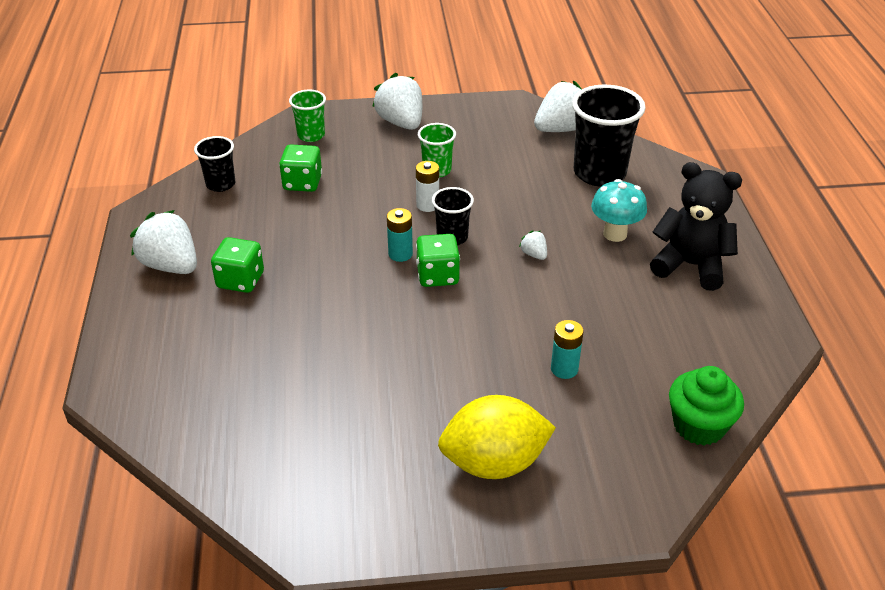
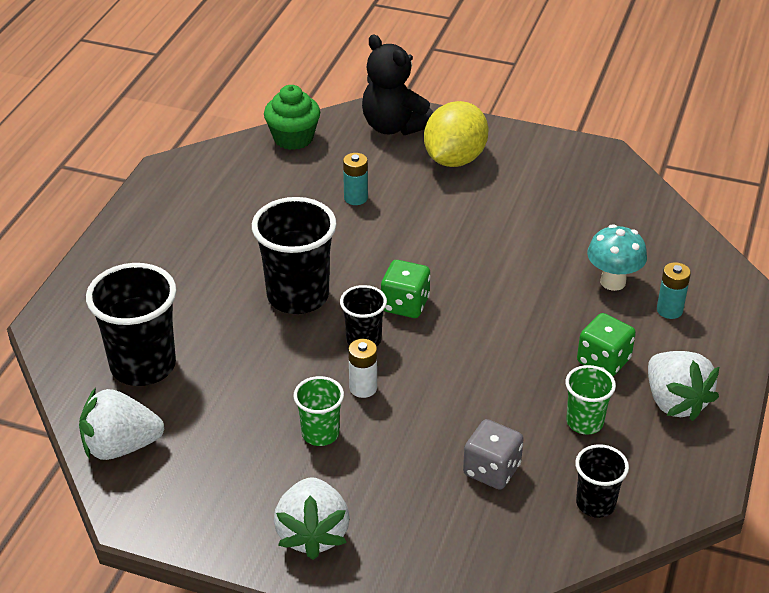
camera: 155 degrees left, 0 degrees up
(302, 183) = (491, 470): green dice -> grey dice
(311, 135) = (447, 553): green cup -> green cup (584, 422)
(400, 254) = (428, 338): turquoise battery -> turquoise battery (669, 310)
(494, 463) = (454, 159): yellow lemon -> yellow lemon turned 75 degrees counterclockwise
(534, 254) = (298, 296): white strawberry -> black cup
(615, 234) = (201, 292): turquoise mushroom -> turquoise mushroom (613, 282)
(690, 265) = (167, 241): black teddy bear -> black teddy bear (394, 126)

